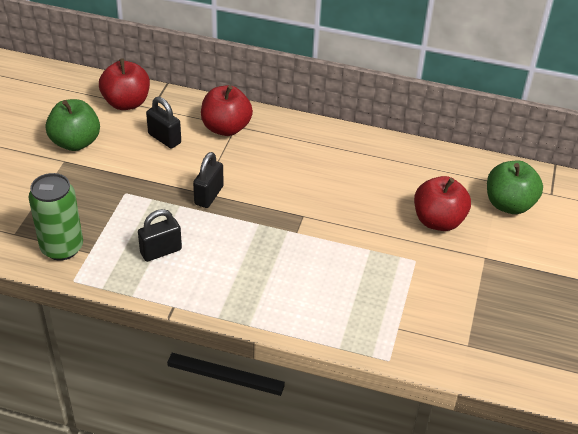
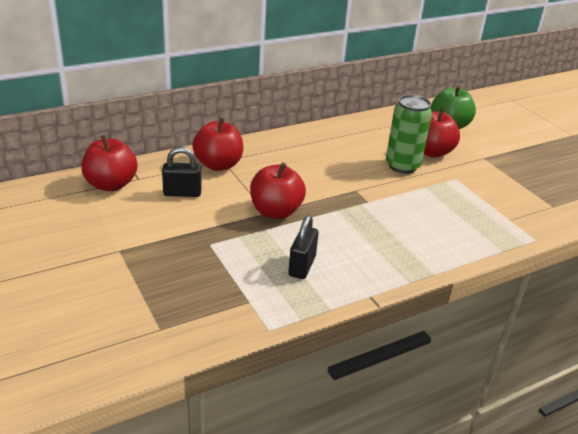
camera: 45 degrees left, 10 degrees down
(62, 248) = (221, 312): green can -> green can (402, 166)
(75, 142) = (109, 232): green apple -> none
(209, 195) = (275, 211): black padlock -> red apple

